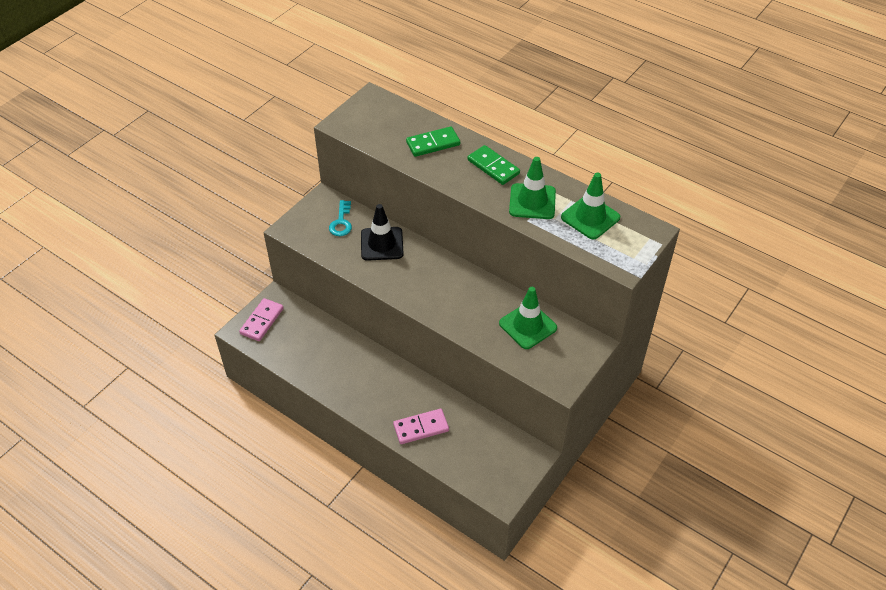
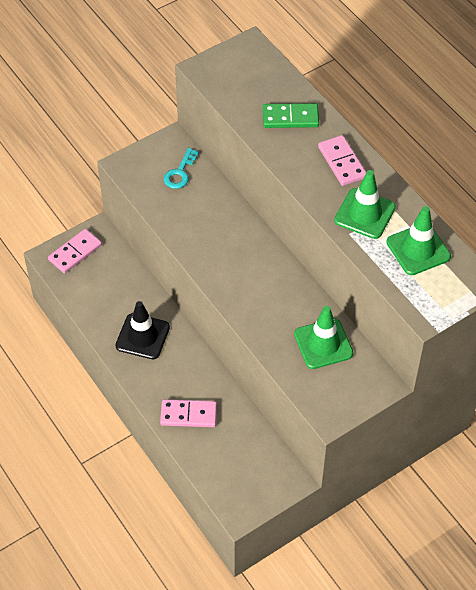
camera: 20 degrees right, 5 degrees up
(382, 244) = (211, 209): black traffic cone -> black traffic cone (142, 336)
(493, 167) = (342, 162): green domino -> pink domino

